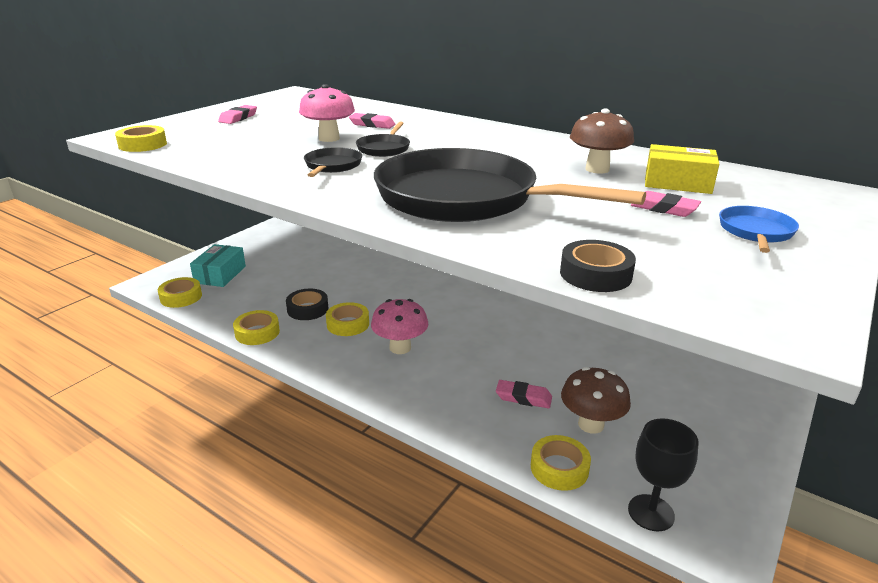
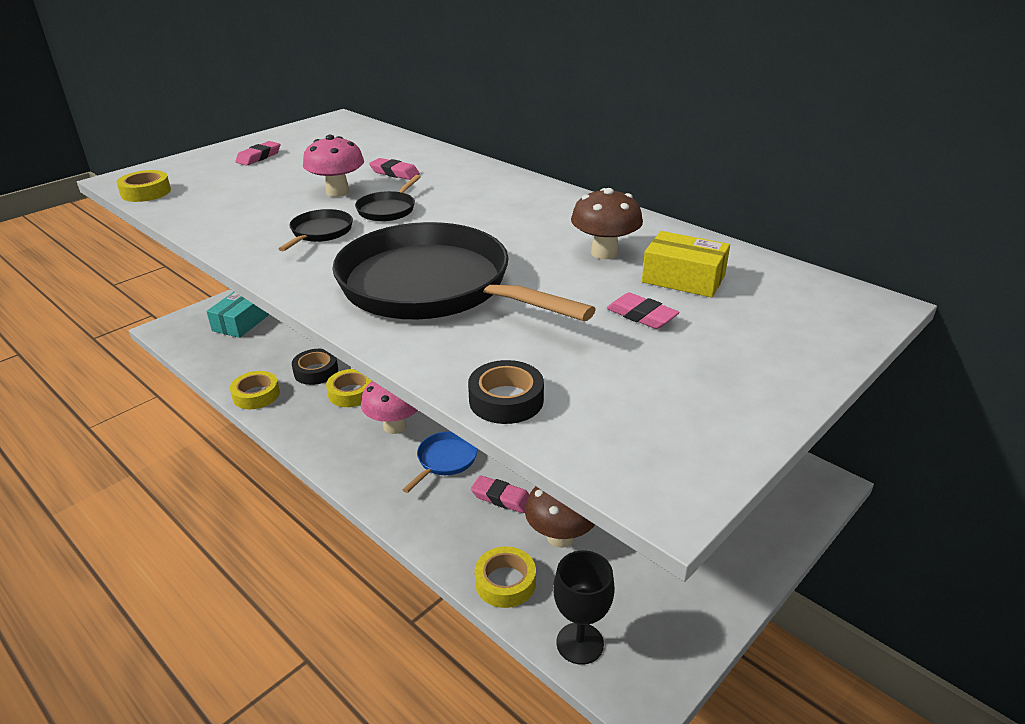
camera: 10 degrees right, 5 degrees up
(181, 297) = (194, 347): yellow tape -> none
(755, 232) = (722, 356): blue pan -> blue pan (445, 460)

